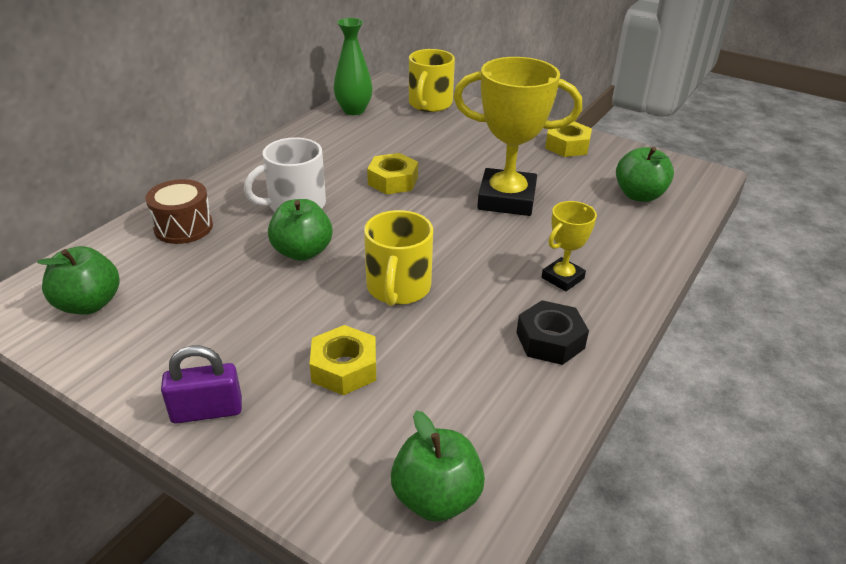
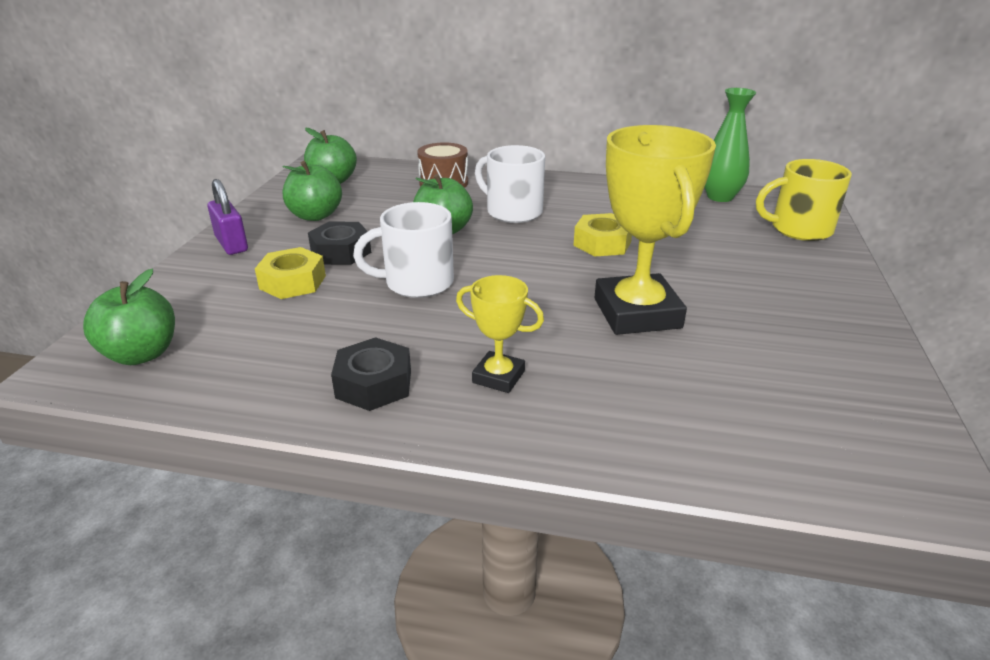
camera: 70 degrees right, 5 degrees down
(298, 325) = (341, 252): none -> black nut
(398, 288) = (417, 283): yellow mug -> white mug
(567, 146) = (834, 337): yellow nut -> none
(639, 195) = (769, 420): green apple -> green apple (315, 216)

